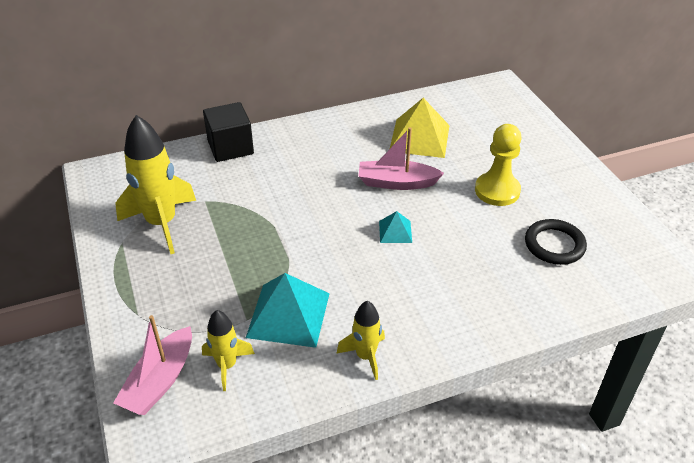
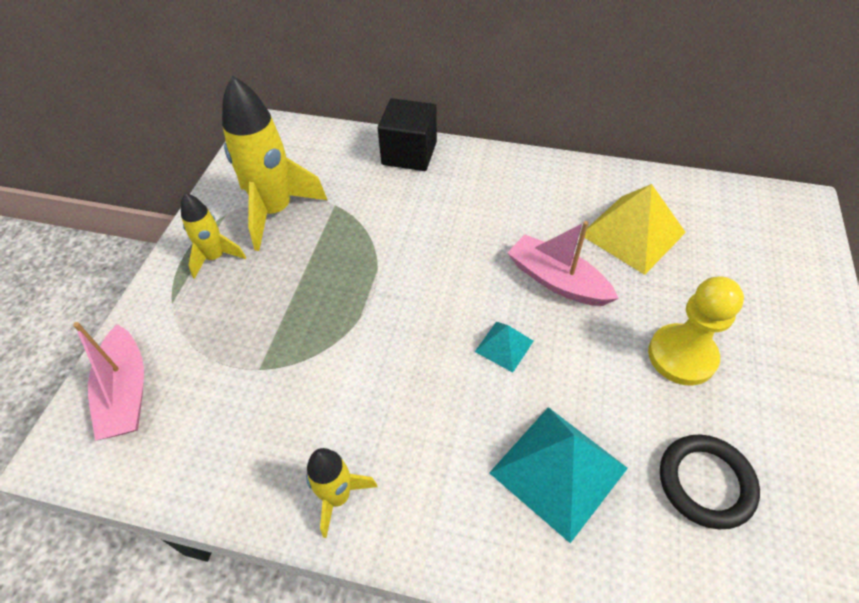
camera: 35 degrees right, 10 degrees up
(160, 381) = (126, 392): pink boat -> pink boat turned 75 degrees counterclockwise
(227, 365) = (196, 414): yellow rocket -> yellow rocket (215, 257)
(288, 315) = (303, 388): turquoise pyramid -> turquoise pyramid (558, 470)

